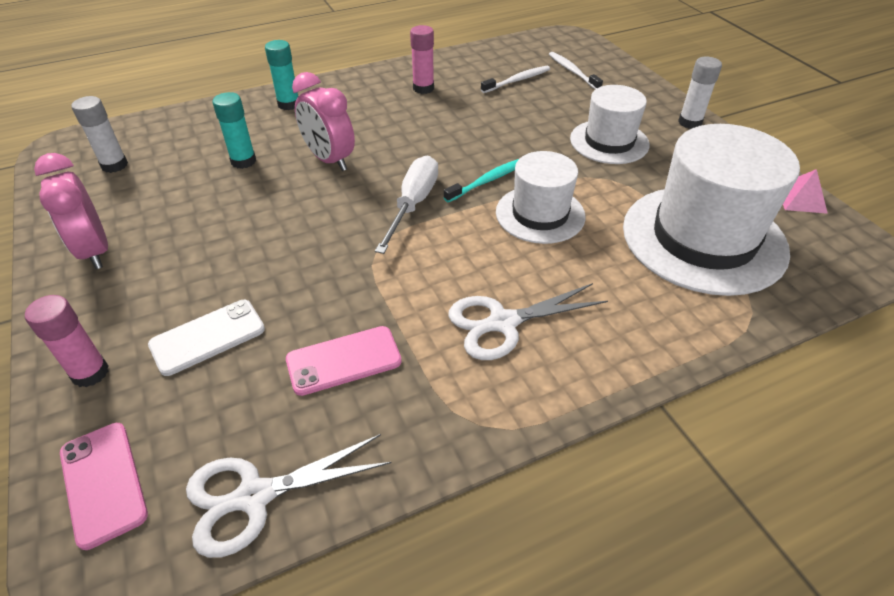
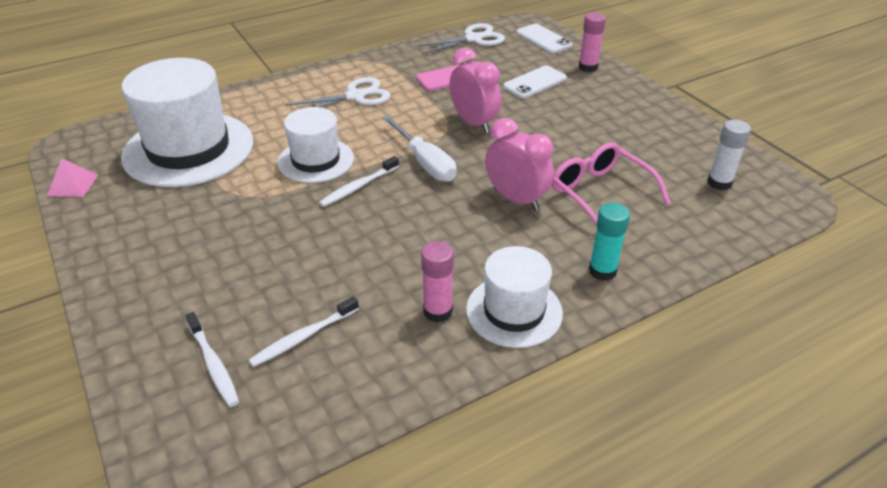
camera: 175 degrees right, 5 degrees down
(94, 251) = (654, 119): pink clock -> pink clock (474, 123)
(103, 483) = (543, 39): pink phone -> white phone
(243, 161) = (600, 193): turquoise glue stick -> pink glasses
(413, 204) = (425, 162): white screwdriver -> white screwdriver turned 45 degrees counterclockwise
(487, 181) = (358, 187): turquoise toothbrush -> white toothbrush
(609, 142) = (220, 237): white hat -> white hat (514, 311)
(690, 122) = (106, 271): white glue stick -> none

